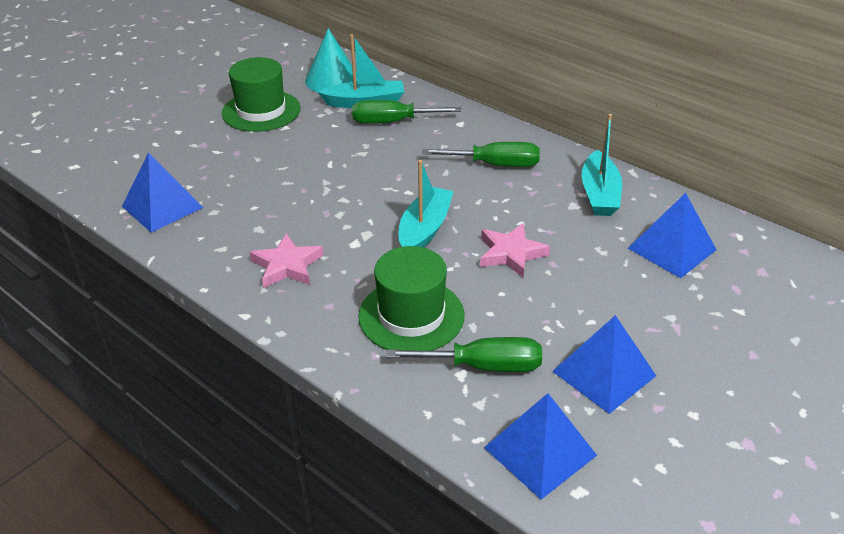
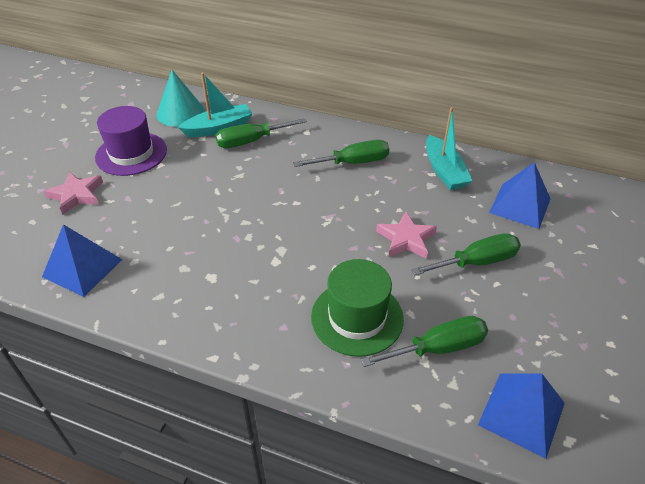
camera: 20 degrees left, 5 degrees up
(261, 111) = (131, 153): green hat -> purple hat
(287, 265) = (227, 298): pink star -> pink star (76, 195)
(424, 229) = (327, 234): turquoise boat -> none
(580, 295) = (477, 262): none -> green screwdriver
(604, 373) = (530, 327): blue pyramid -> none

